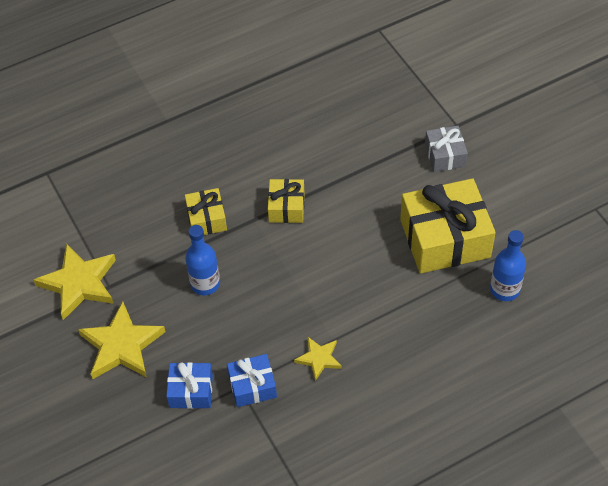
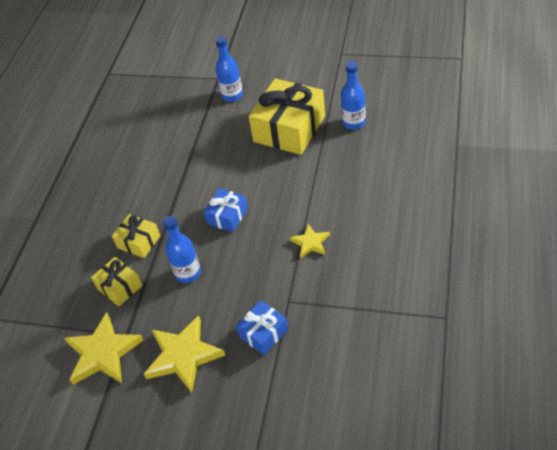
camera: 45 degrees left, 5 degrees down
(252, 386) = (295, 293): blue gift -> blue gift (227, 216)
(286, 207) = (180, 193): yellow gift -> yellow gift (119, 287)
(445, 155) = (232, 95): grey gift -> blue bottle

